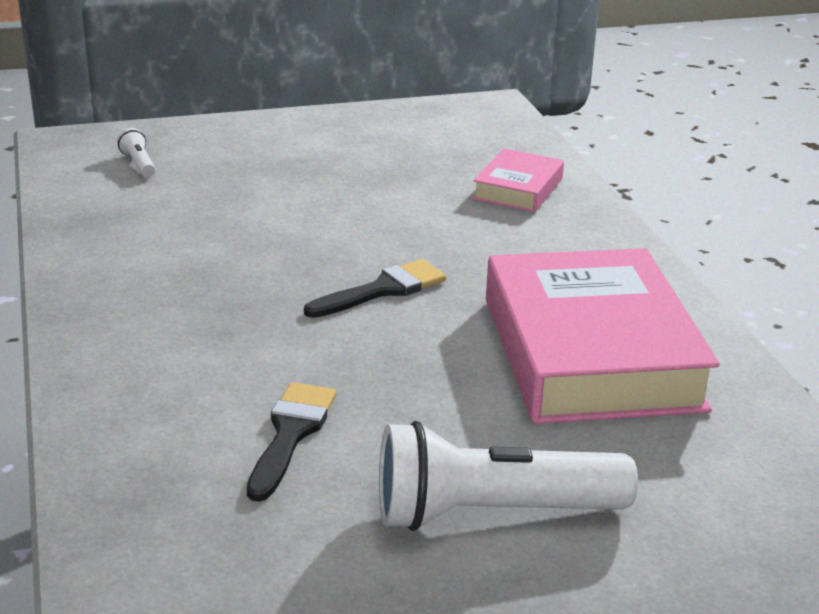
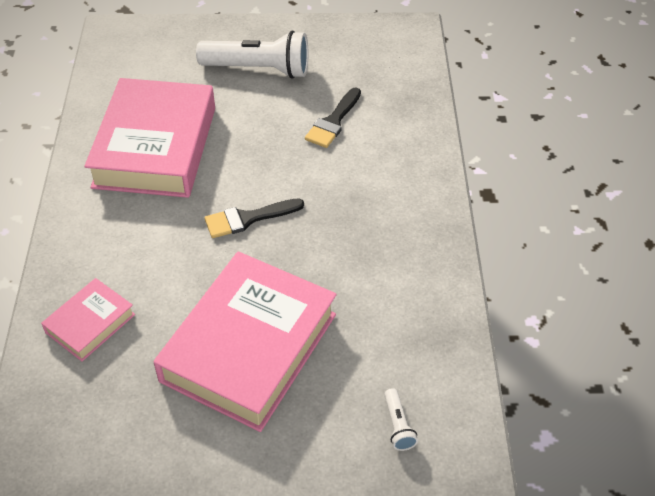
camera: 165 degrees left, 20 degrees up
(322, 192) = (249, 347): none -> pink book

